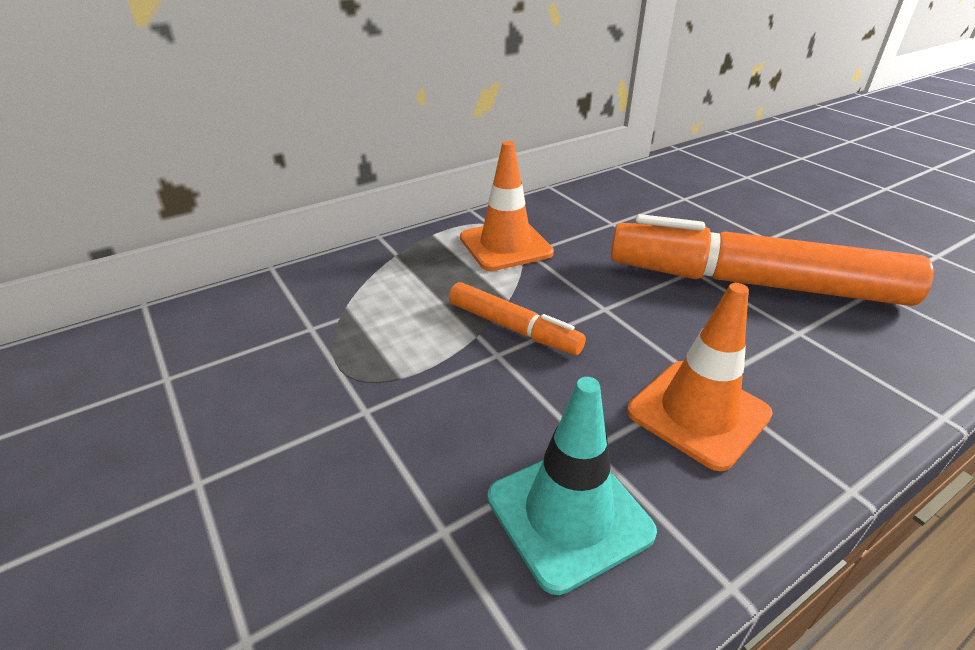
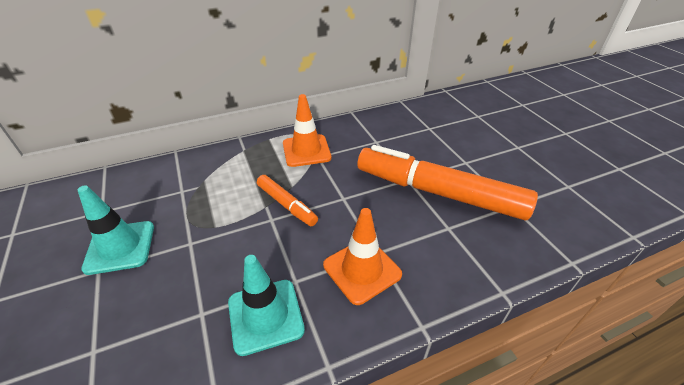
camera: 10 degrees right, 5 degrees up
(228, 435) = (120, 247): none -> turquoise traffic cone

